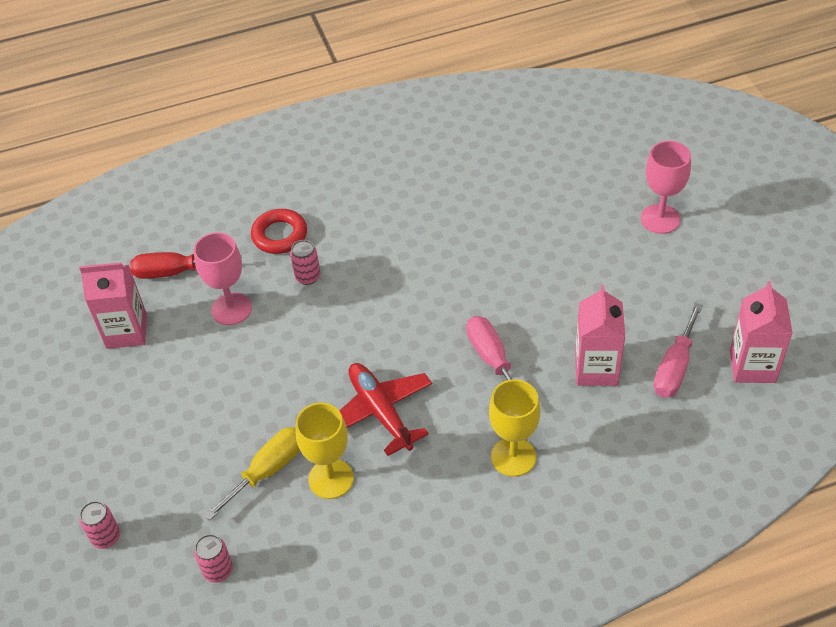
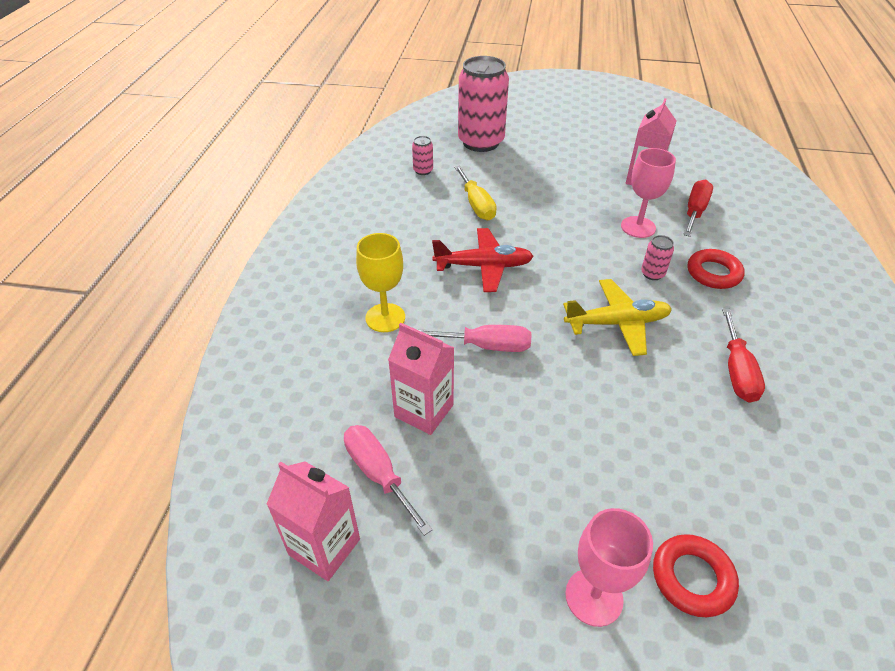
camera: 115 degrees right, 5 degrees down
(106, 537) = (481, 142): pink can -> pink can, size x2.45
(331, 479) = (447, 227): yellow goblet -> none
(398, 281) = (617, 323): none -> yellow plane
(405, 195) = (737, 371): none -> red screwdriver
(609, 180) = (692, 578): none -> red ring

